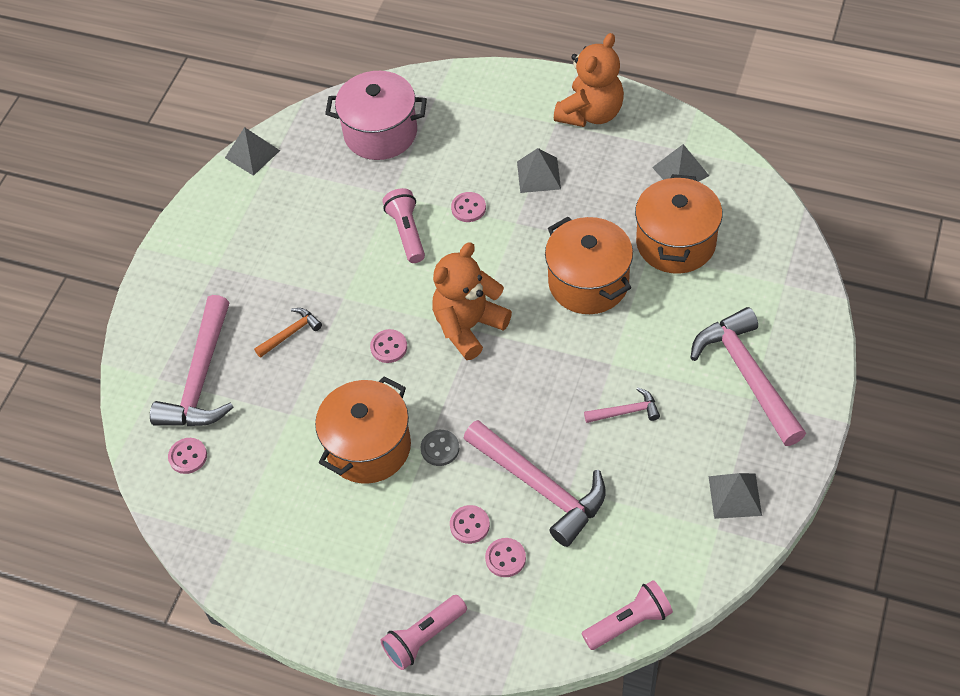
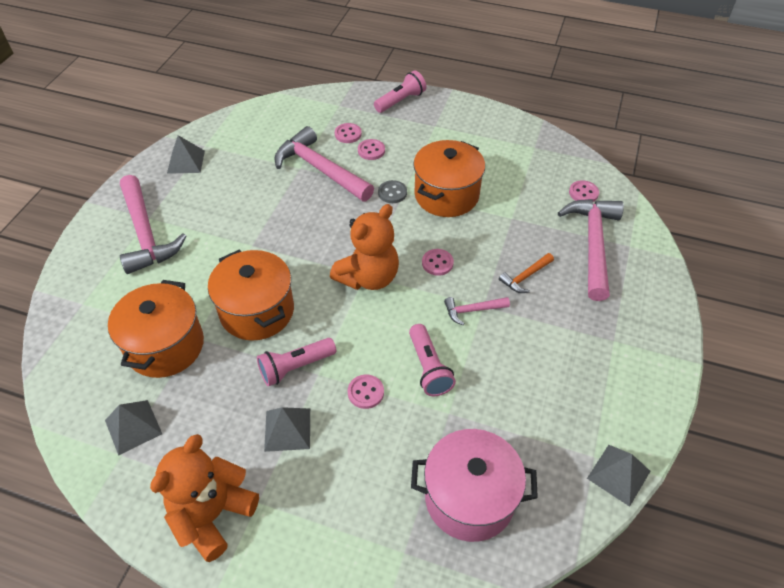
camera: 175 degrees right, 5 degrees down
(626, 411) = (248, 212): pink hammer -> pink hammer (472, 310)
(629, 622) = (274, 105): pink flashlight -> pink flashlight (295, 367)

